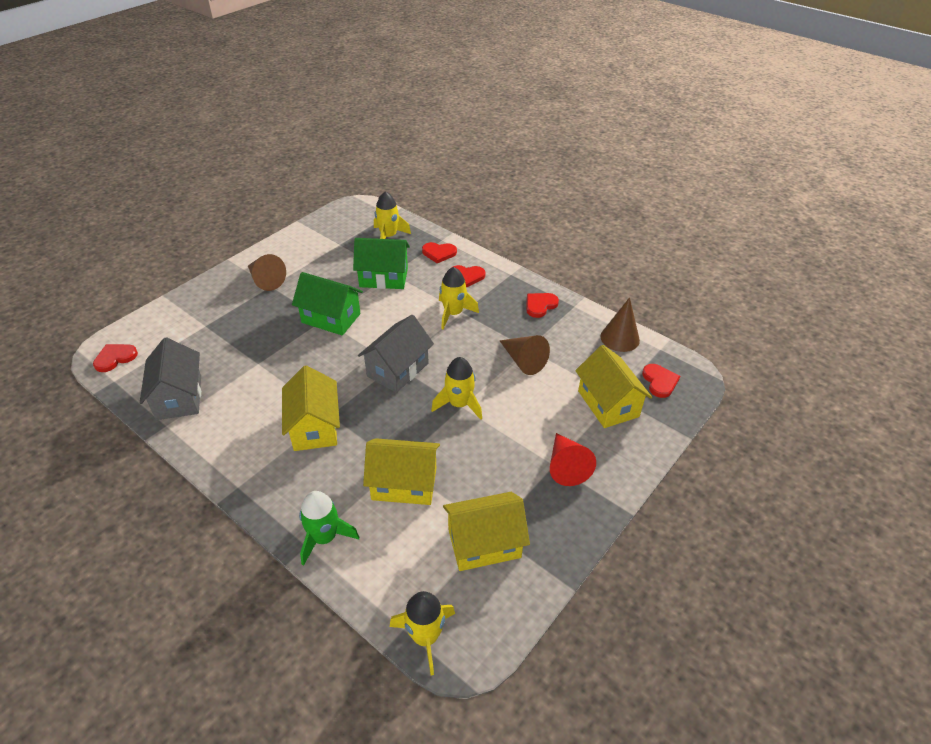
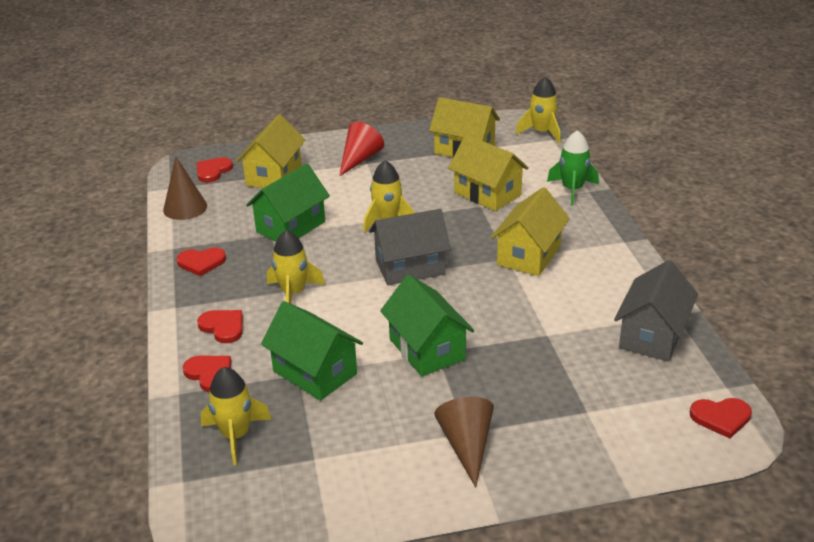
camera: 140 degrees left, 10 degrees down
(523, 361) = (291, 227): brown cone -> green house

